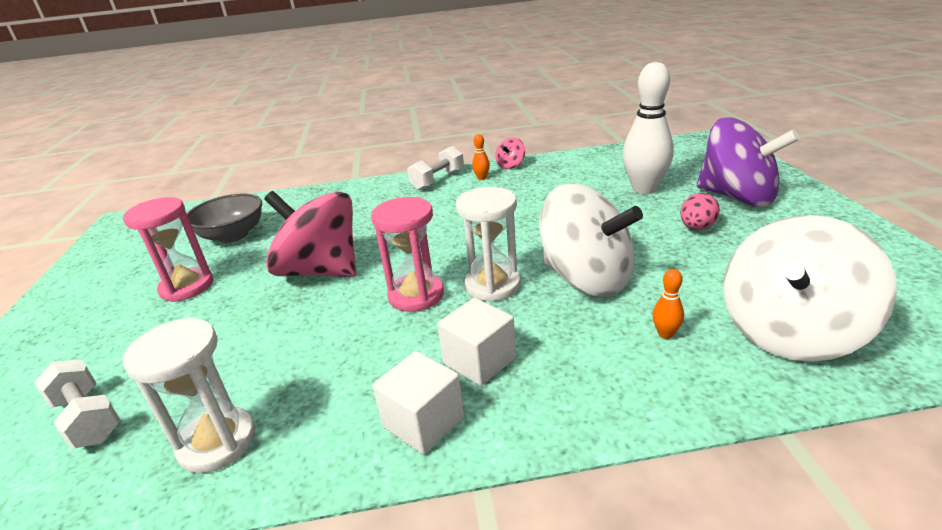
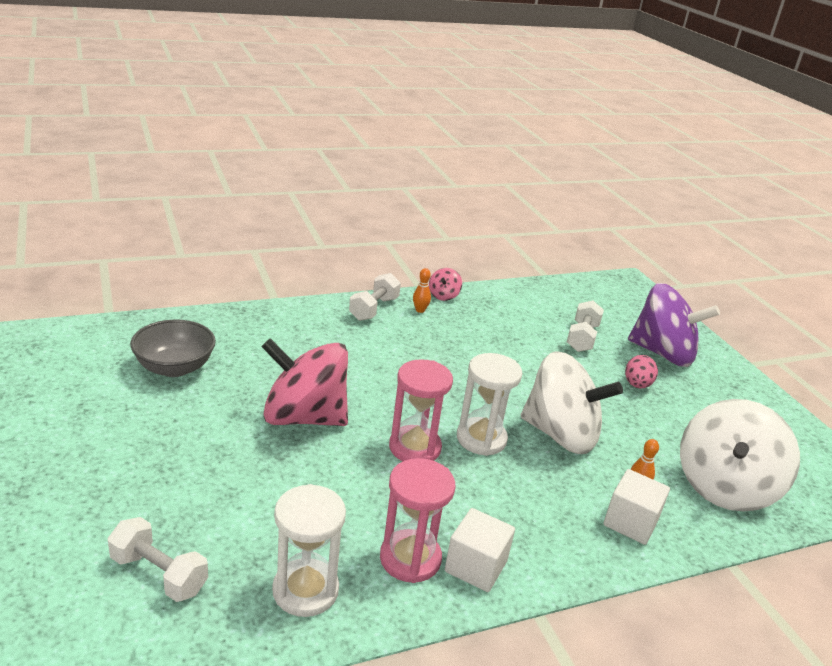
camera: 20 degrees left, 0 degrees up
(187, 287) = (163, 431): pink hourglass -> pink hourglass (410, 558)
(479, 361) = (499, 512): white cube -> white cube (630, 522)
(644, 189) = (582, 338): white bowling pin -> white dumbbell

